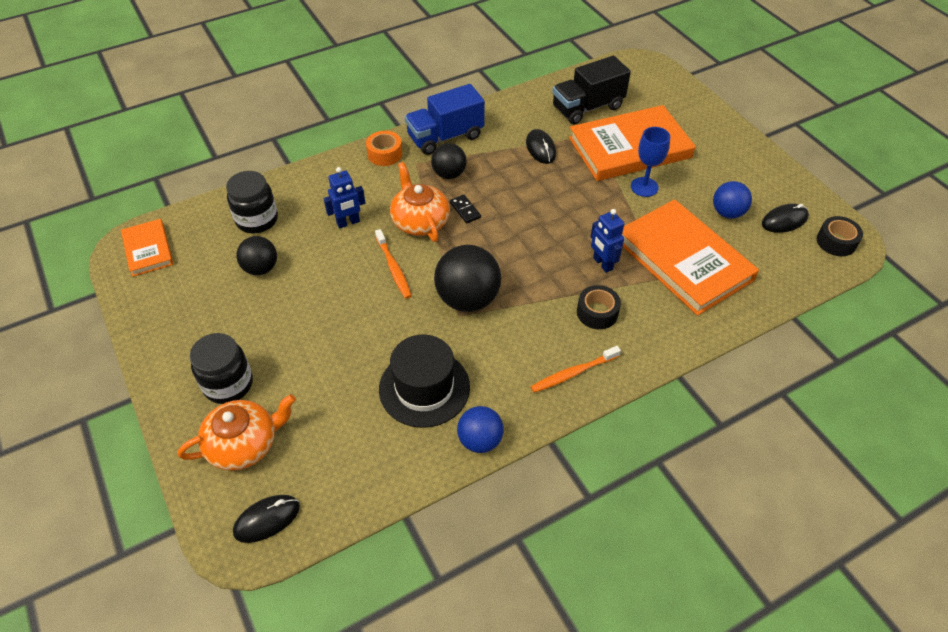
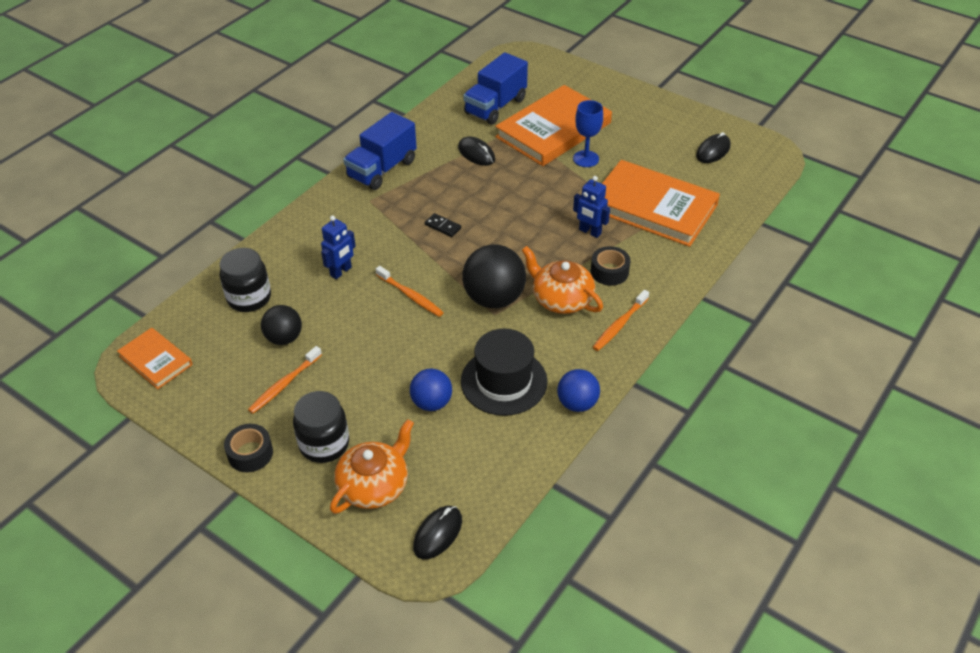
camera: 25 degrees left, 5 degrees down
(233, 312) = (284, 384): none -> orange toothbrush
(385, 154) = (334, 201): orange tape -> none
(420, 221) = (408, 249): orange teapot -> orange teapot (561, 299)
(449, 174) = (407, 200): black ball -> none
(587, 107) = (495, 106): black truck -> blue truck
(727, 213) = (665, 159): blue ball -> blue ball (431, 403)
(836, 242) = (761, 155): black tape -> black tape (250, 453)

